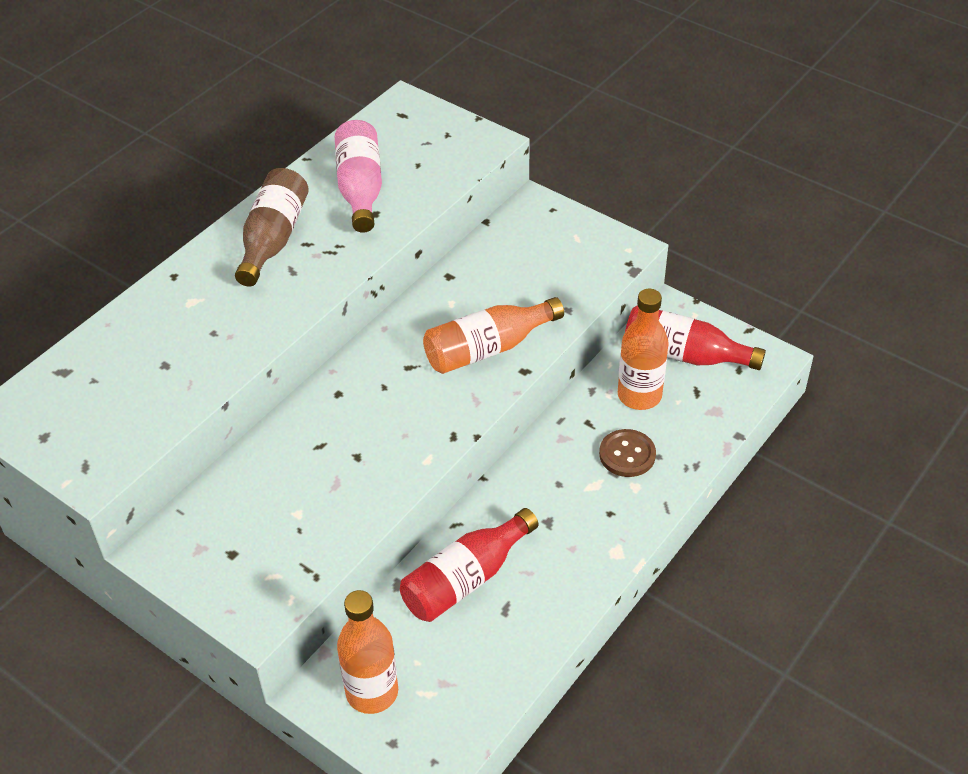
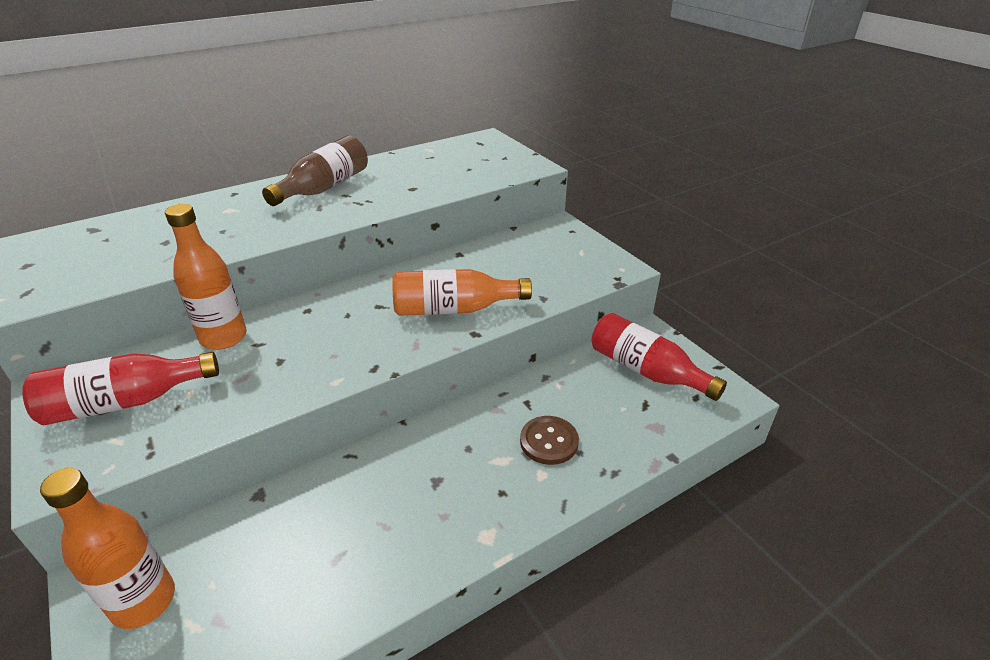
camera: 20 degrees right, 10 degrees down
(360, 189) = (414, 173): pink bottle -> none
(466, 579) = (321, 511): red bottle -> red bottle (126, 402)
(639, 395) = (587, 393): orange bottle -> orange bottle (223, 337)

